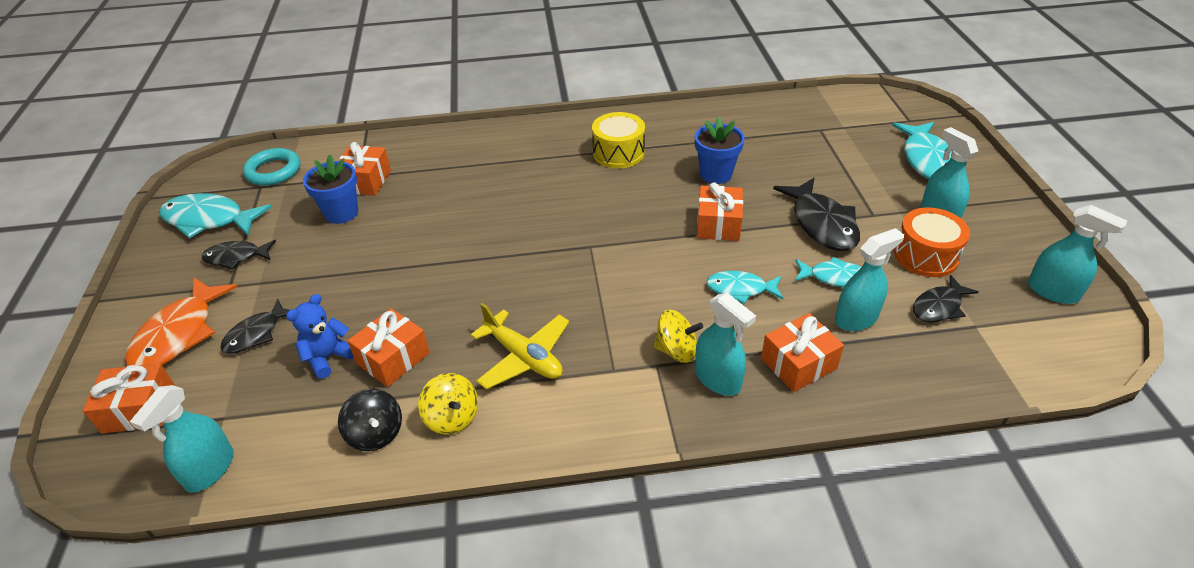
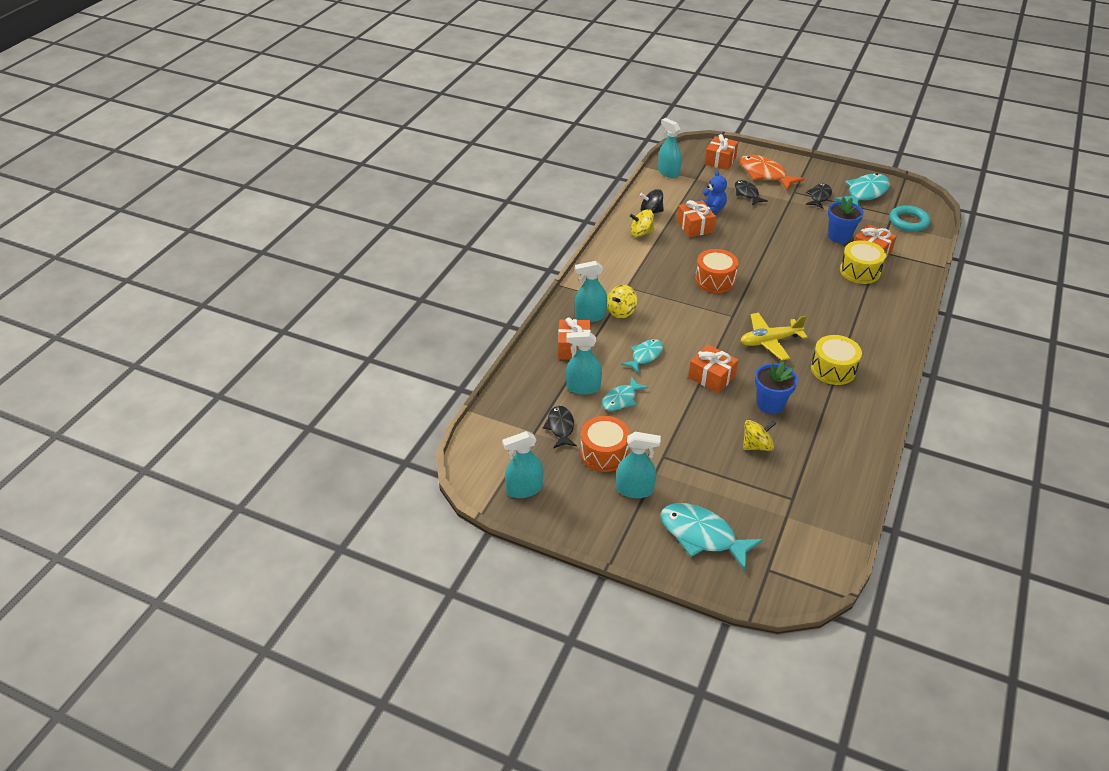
camera: 120 degrees right, 0 degrees up
(415, 179) = (859, 271): none -> yellow drum
(523, 357) = (661, 263): yellow plane -> yellow plane (770, 341)
(525, 287) = (715, 280): none -> orange drum
(783, 165) = (756, 446): none -> yellow spinning top
(821, 224) = (674, 424): black fish -> none
(856, 318) = (583, 387): turquoise spray bottle -> turquoise spray bottle turned 90 degrees clockwise

